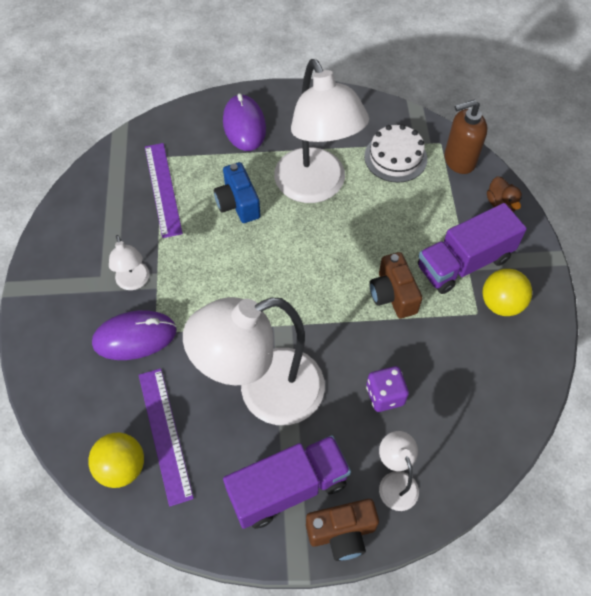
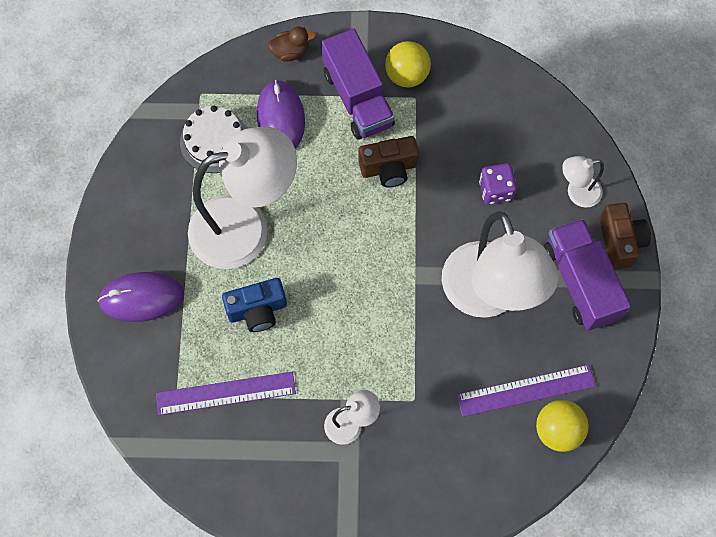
camera: 85 degrees left, 10 degrees up
(135, 337) = (418, 421): purple mouse -> purple mouse (280, 118)
(459, 160) = (228, 80): brown soap dispenser -> none

